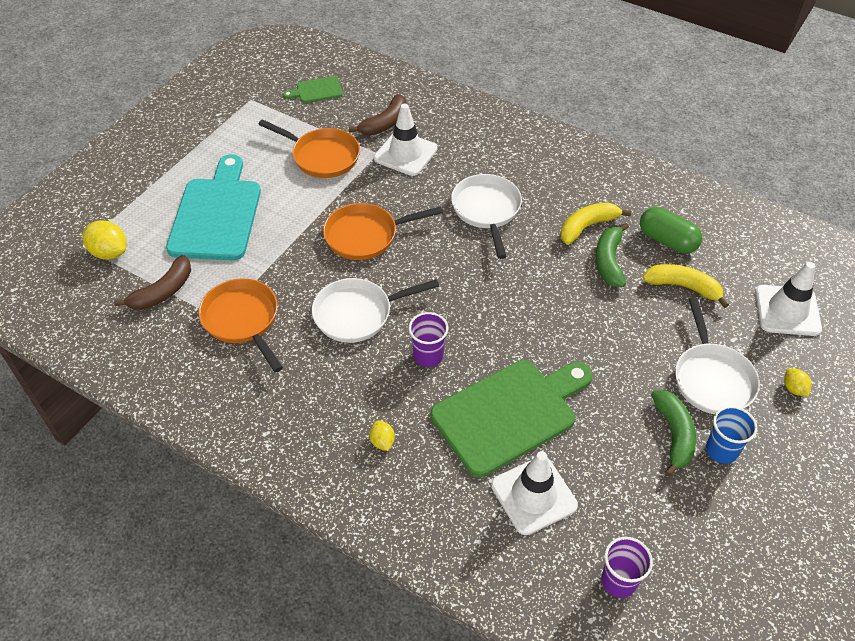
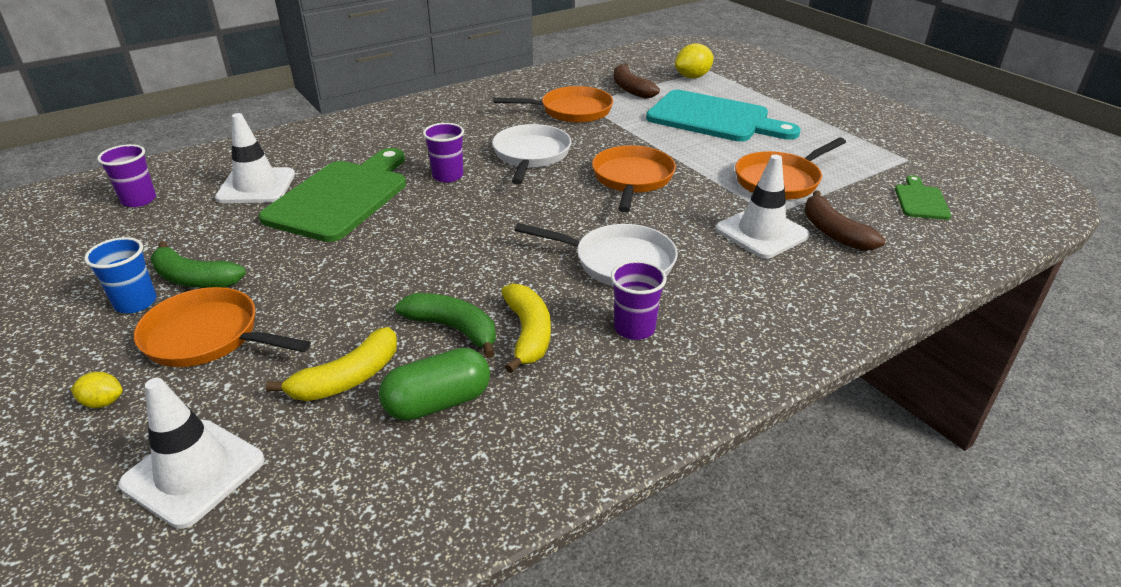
camera: 115 degrees right, 15 degrees down
(382, 441) = (389, 139): yellow lemon -> none
(509, 413) = (341, 197): green cutting board -> green cutting board turned 150 degrees counterclockwise
(548, 185) = (634, 328): none -> purple cup
(712, 378) = (208, 337): white pan -> orange pan

